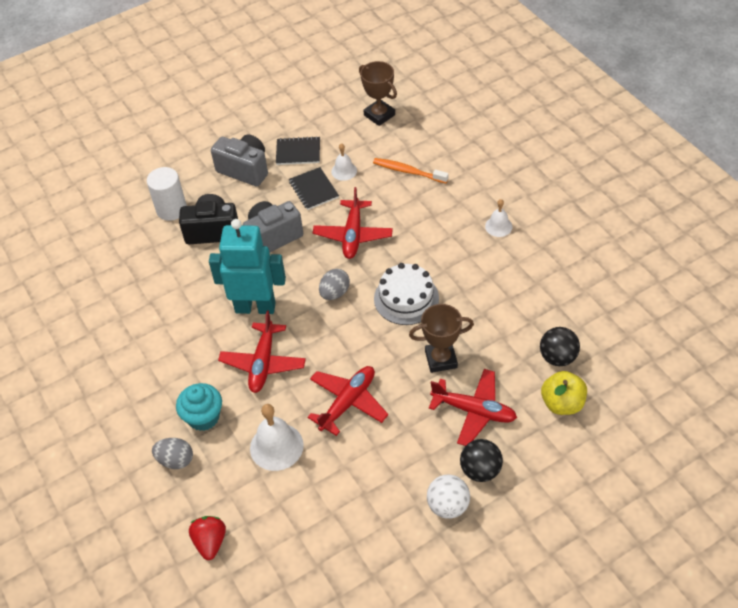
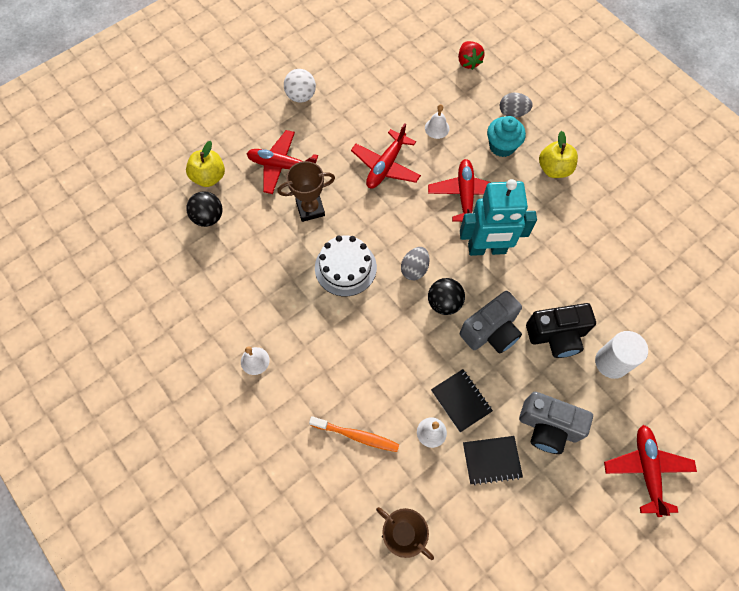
camera: 170 degrees right, 15 degrees up
(153, 386) = (554, 169): none -> yellow apple
(276, 446) = (437, 128): white bell -> white bell, size x0.58
(353, 235) = (407, 339): red plane -> red plane (646, 469)
(480, 470) = (277, 122): black ball -> black ball (444, 303)

